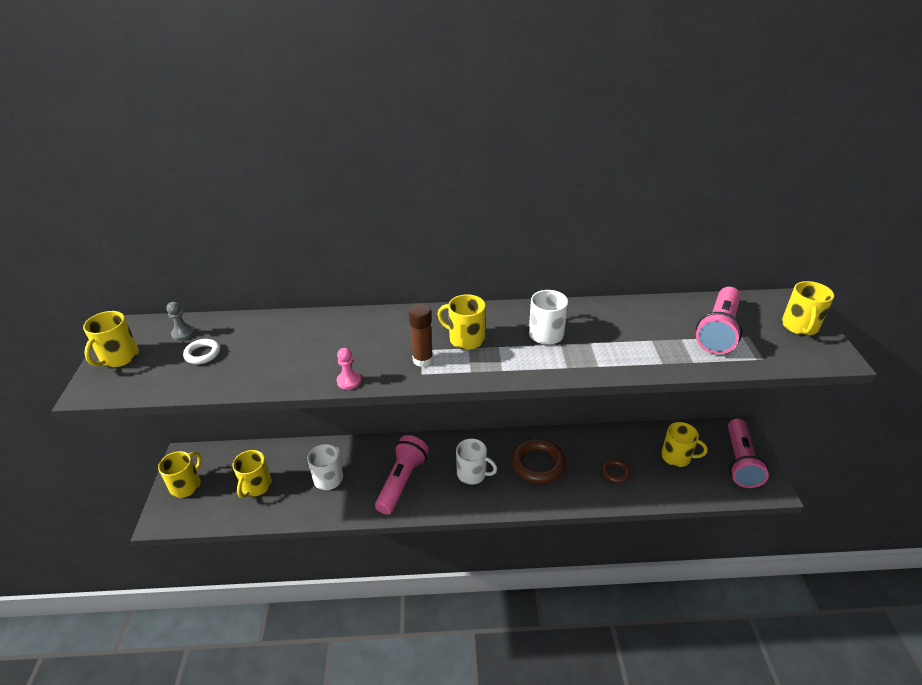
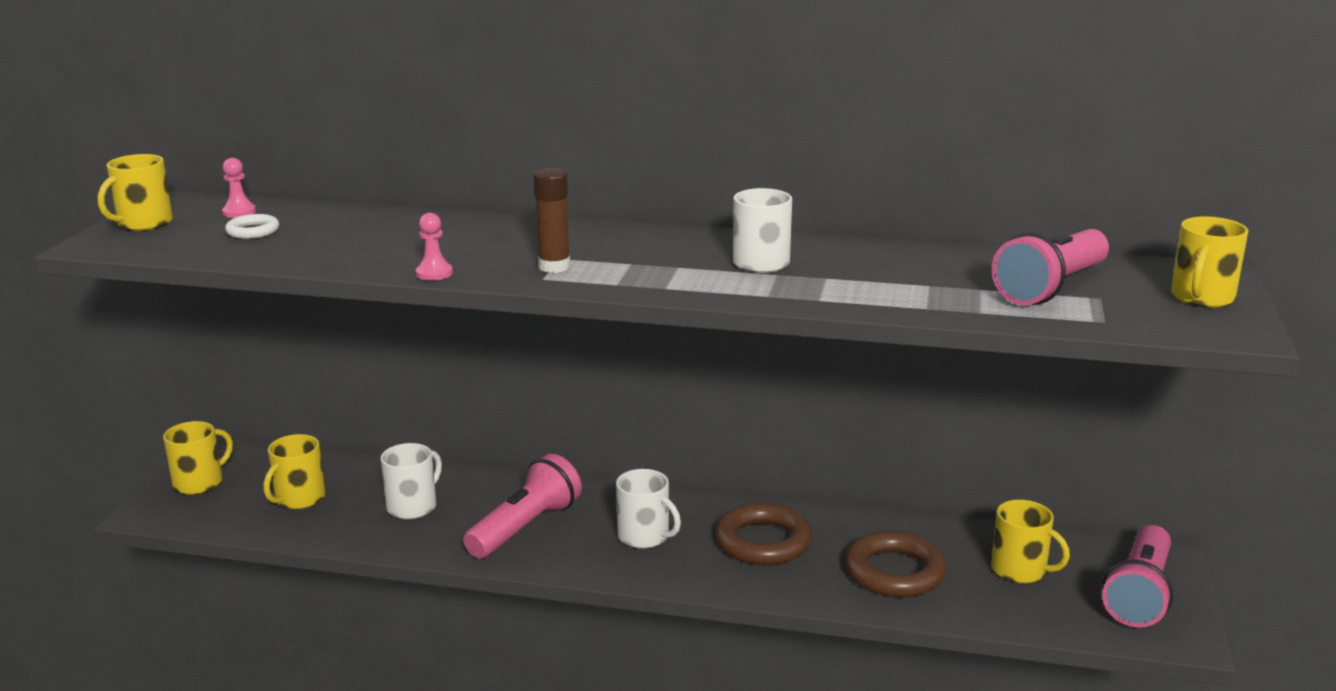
camera: 15 degrees right, 15 degrees down
(183, 333) = (239, 212): grey pawn -> pink pawn
(465, 339) = (633, 255): yellow mug -> none
(615, 472) = (894, 572): brown ring -> brown ring, size x1.90

